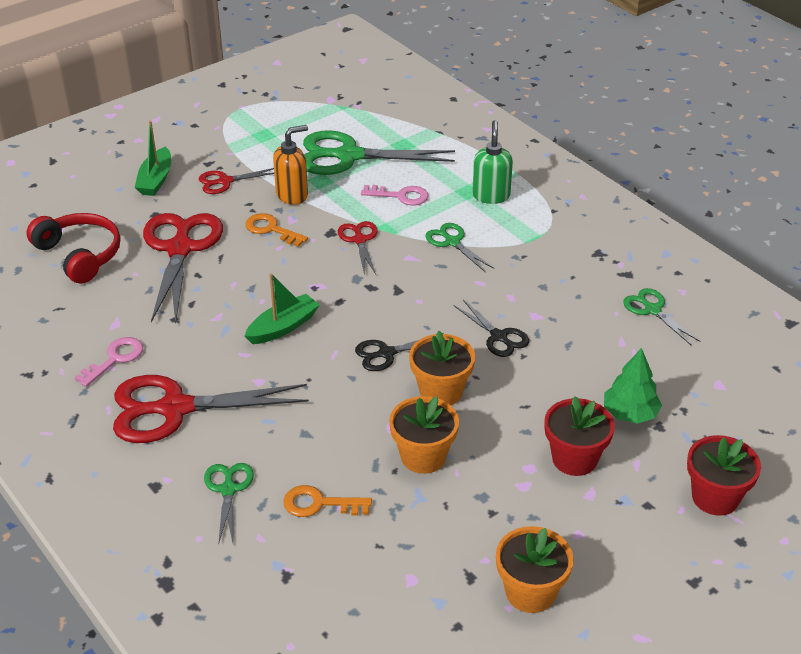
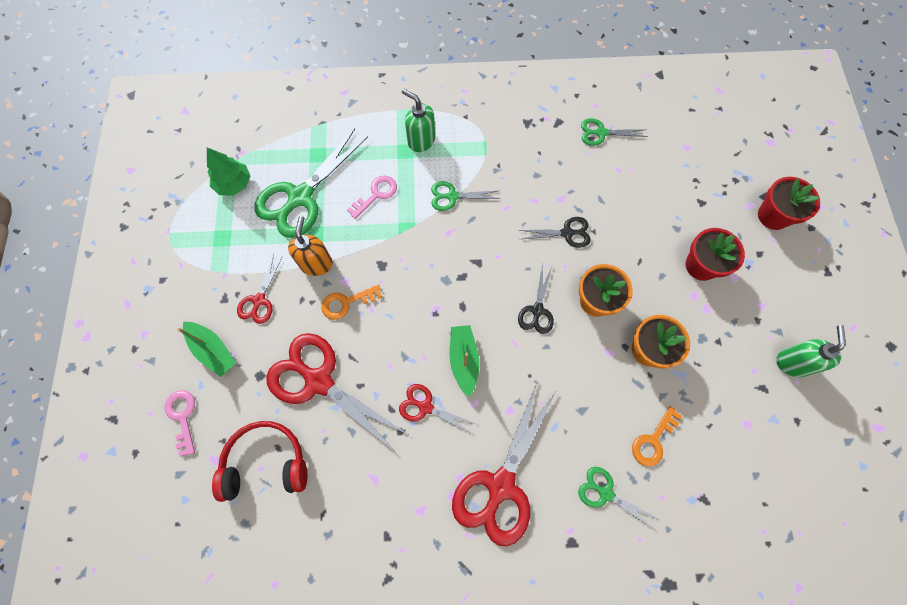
camera: 55 degrees left, 30 degrees up
(115, 359) = (416, 501): pink key -> pink key (182, 417)
(359, 240) = (405, 252): red scissors -> red scissors (425, 407)
(530, 592) = (792, 363): orange flower pot -> green soap dispenser
(630, 414) = (682, 210): green tree -> green tree (234, 184)

